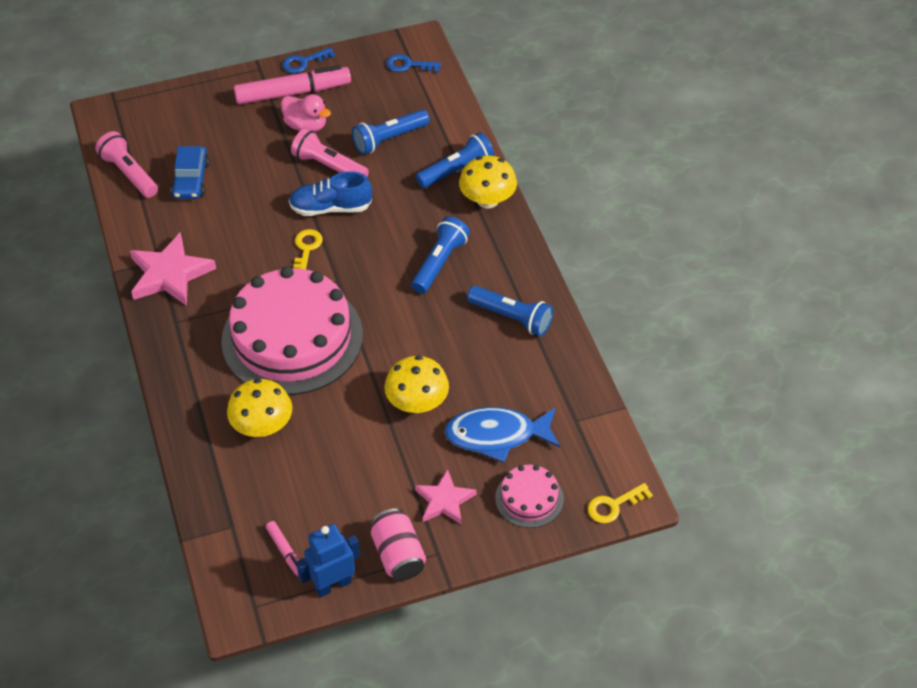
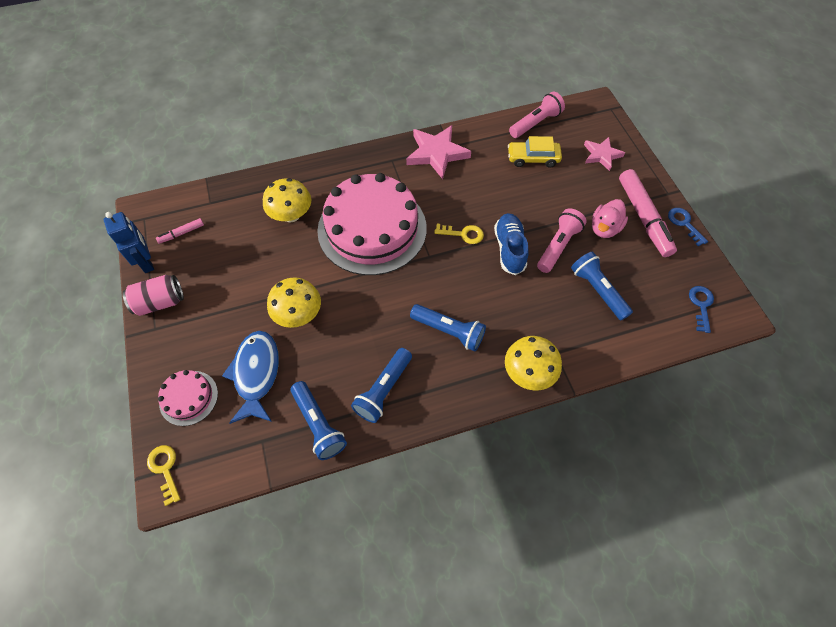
camera: 90 degrees right, 10 degrees up
(191, 180) = (533, 158): blue car -> yellow car
(444, 500) = (201, 334): pink star -> pink star (601, 155)
(457, 170) = (564, 346): blue flashlight -> blue flashlight (318, 425)

